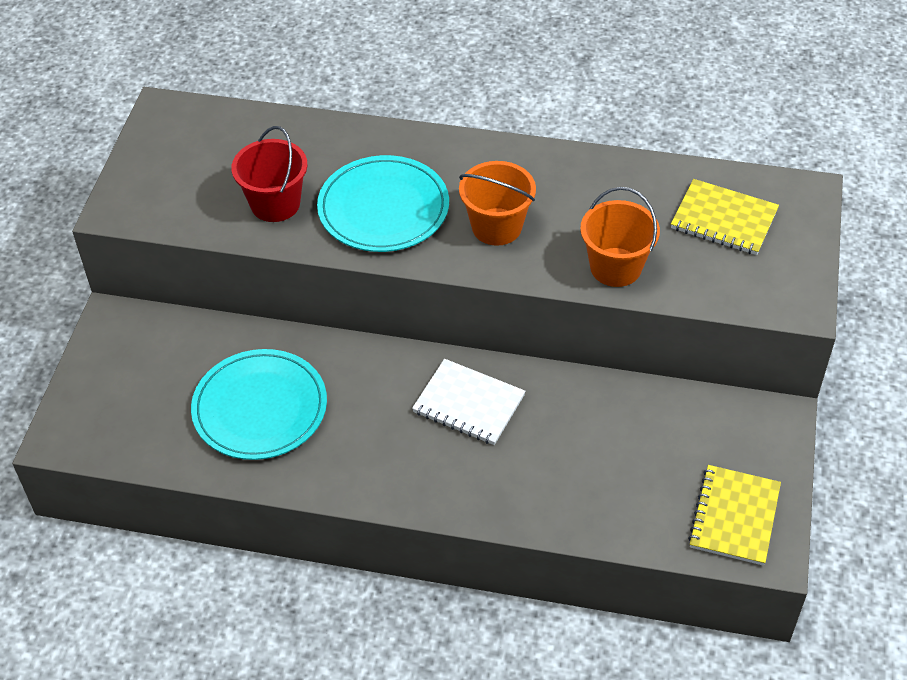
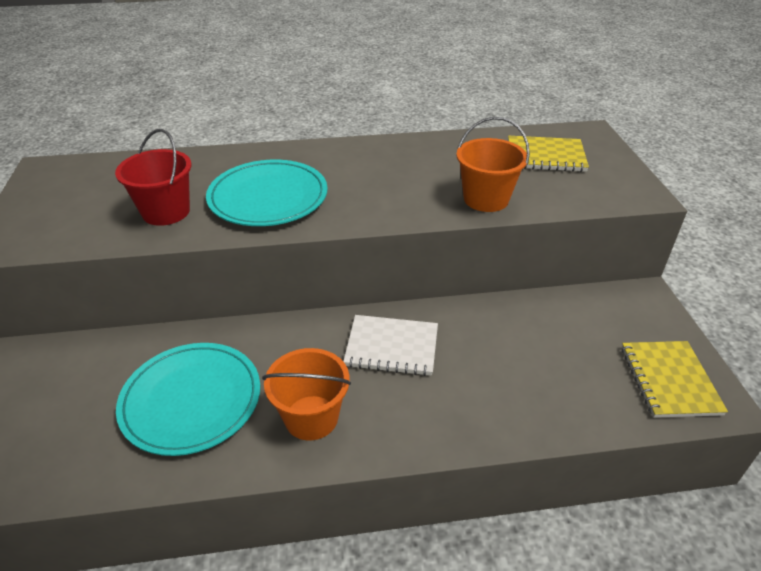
camera: 20 degrees left, 10 degrees down
(496, 227) = (372, 191): orange bucket -> orange bucket (311, 417)

